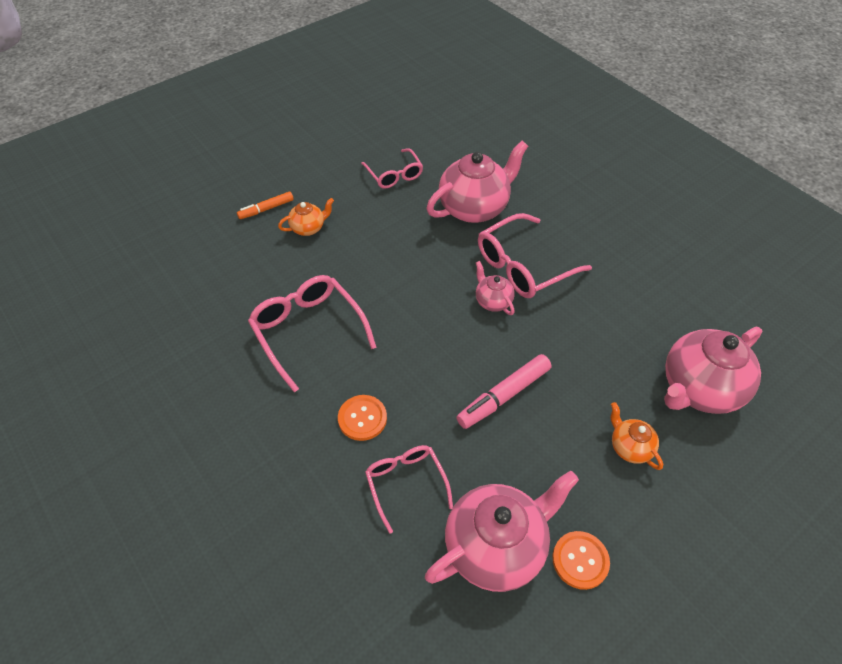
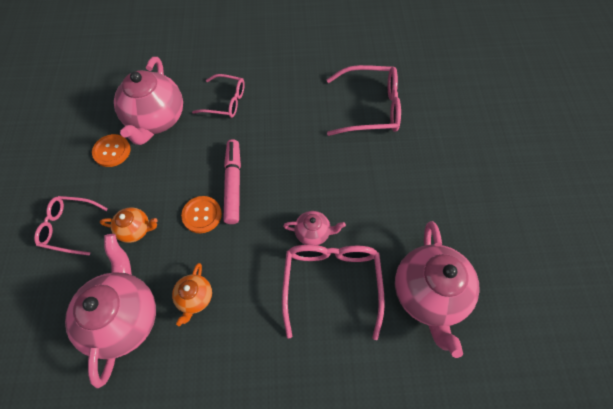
camera: 125 degrees right, 10 degrees up
(266, 209) = (517, 137): orange marker -> none
(308, 228) = (477, 154): orange teapot -> orange teapot (195, 298)
(362, 418) = (282, 103): orange button -> orange button (202, 215)
(394, 175) = (516, 254): pink glasses -> pink glasses (69, 227)

